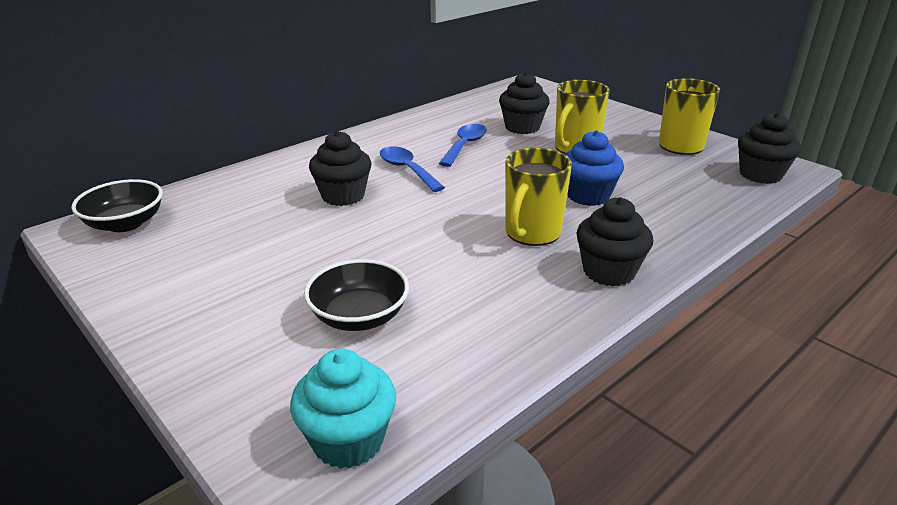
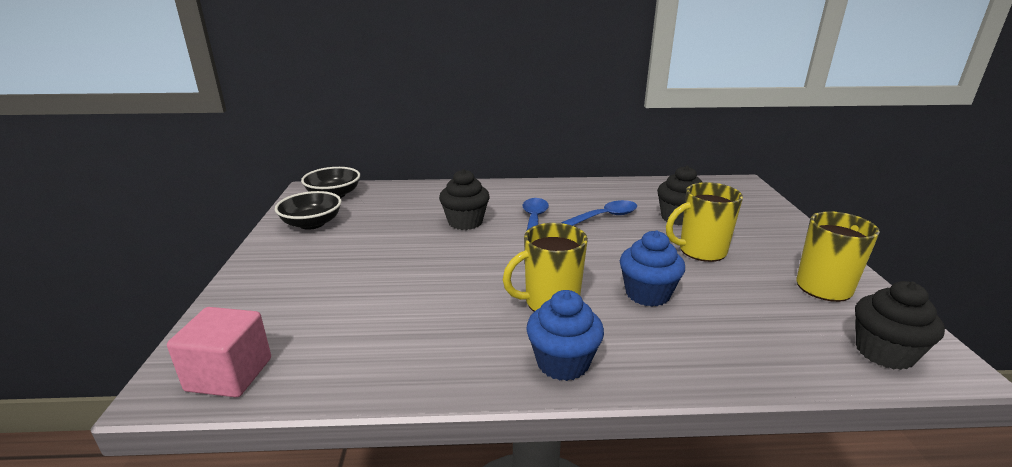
camera: 40 degrees right, 5 degrees down
(348, 440) = (229, 374): turquoise cupcake -> pink cube
(359, 316) = (352, 304): black bowl -> black bowl (312, 223)
(609, 272) = (562, 363): black cupcake -> blue cupcake

